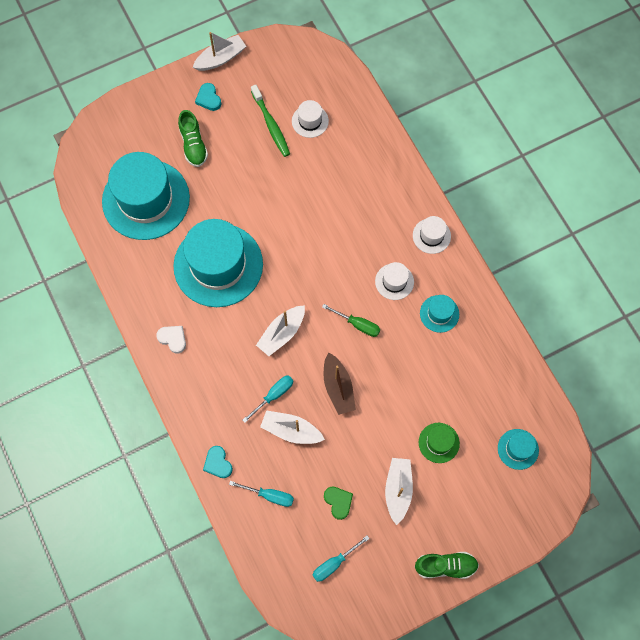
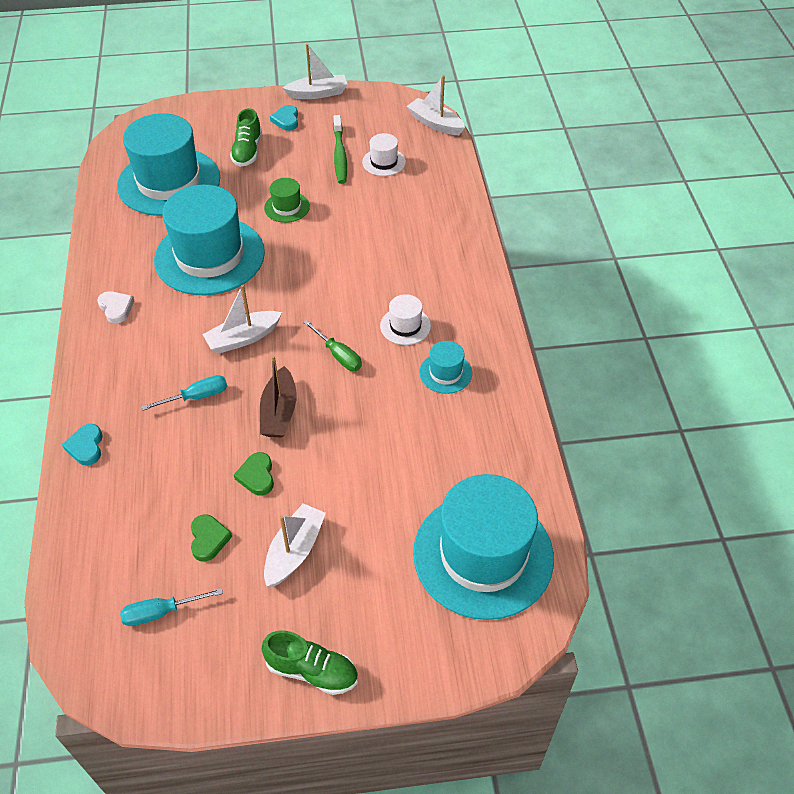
camera: 20 degrees right, 20 degrees down
(269, 495) = (126, 502): turquoise screwdriver -> none
(291, 430) = (196, 439): white boat -> white boat (435, 123)
(347, 444) = (257, 476): none -> green heart
(431, 236) = (472, 295): white hat -> none
(439, 442) = (377, 512): green hat -> green hat (287, 207)
(518, 449) = (483, 555): turquoise hat -> turquoise hat, size x2.30

